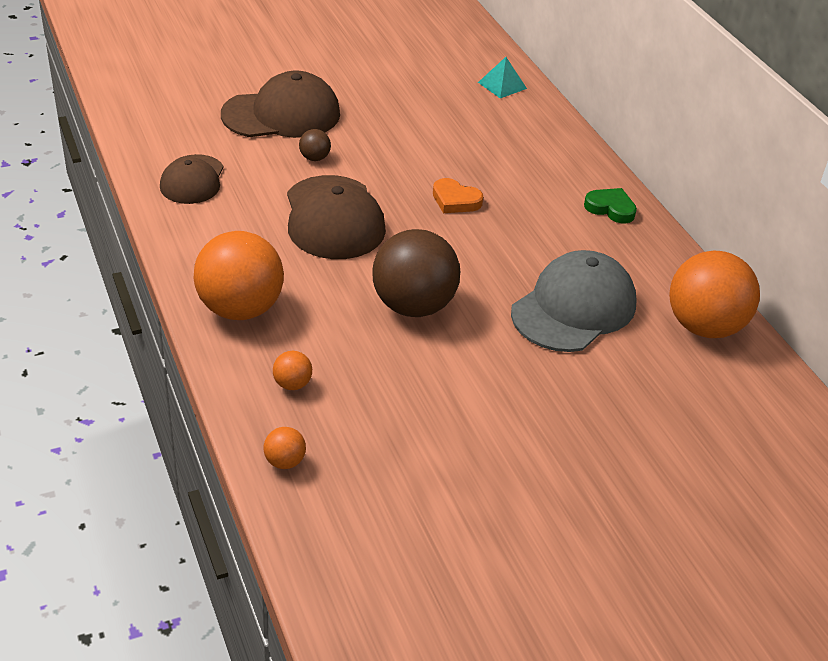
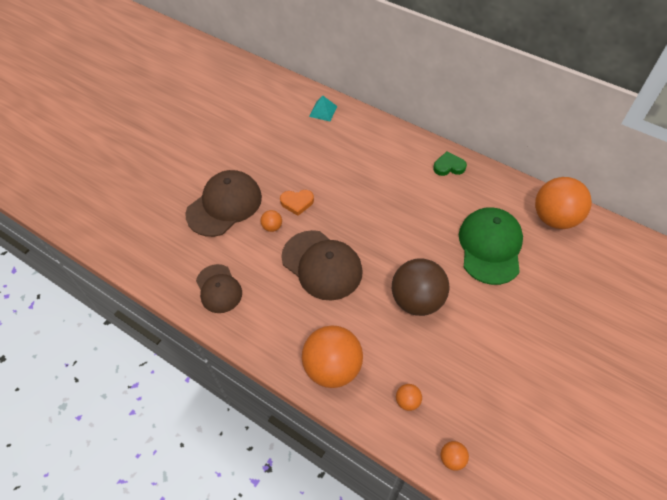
camera: 30 degrees left, 15 degrees up
(314, 158) = (272, 227): brown ball -> orange ball
(455, 200) = (372, 210): orange heart -> orange heart (297, 203)
(574, 308) = (490, 247): grey cap -> green cap

